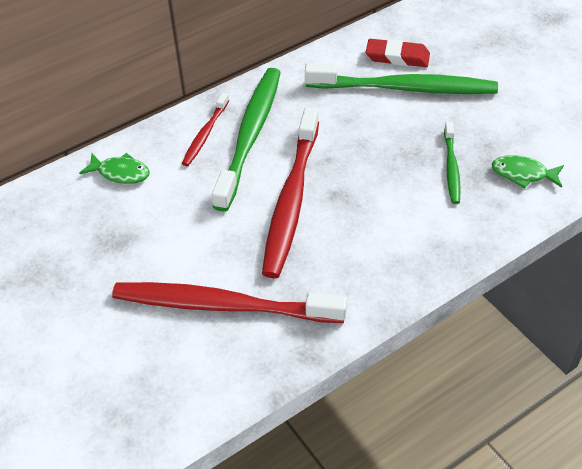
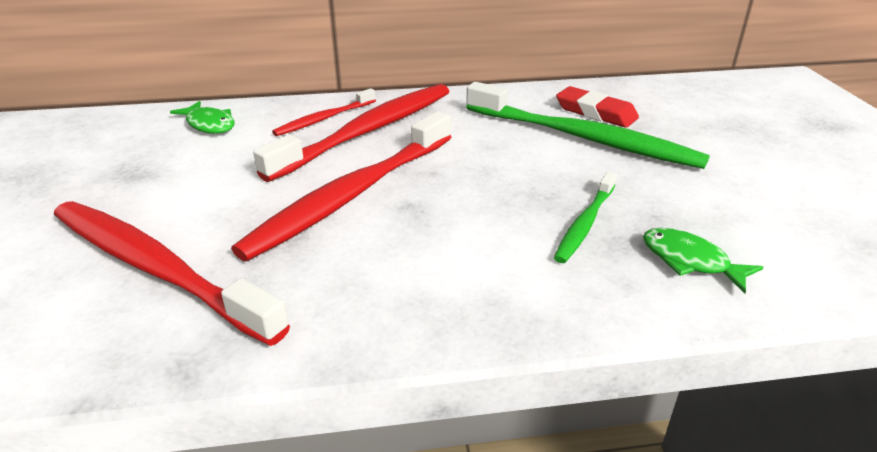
camera: 25 degrees right, 15 degrees down
(250, 135) = (369, 131): green toothbrush -> red toothbrush

